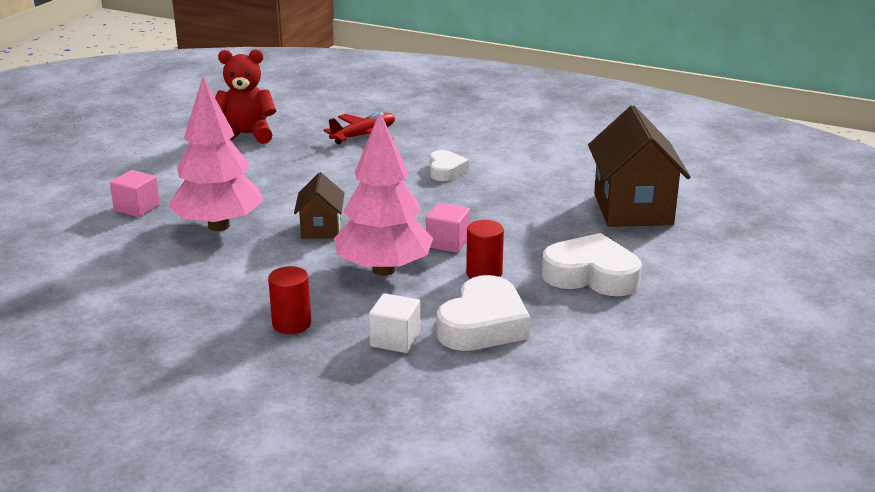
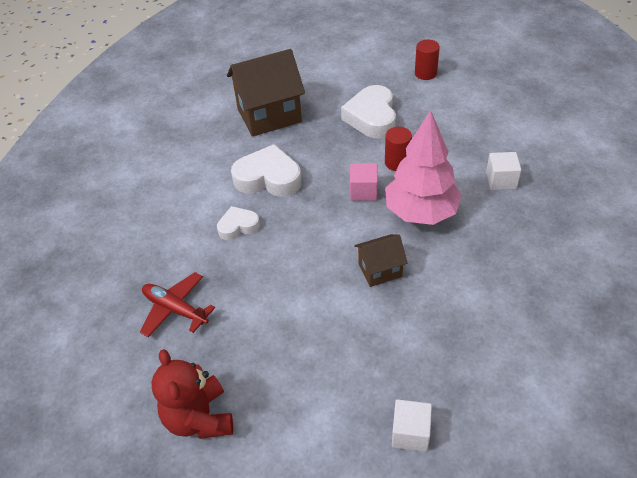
camera: 105 degrees left, 20 degrees up
(137, 208) = (410, 433): pink cube -> white cube
(219, 226) = (410, 344): pink tree -> none
(291, 324) = (519, 235): red cylinder -> red cylinder (425, 73)
(483, 325) = (458, 148): white heart -> white heart (268, 178)

